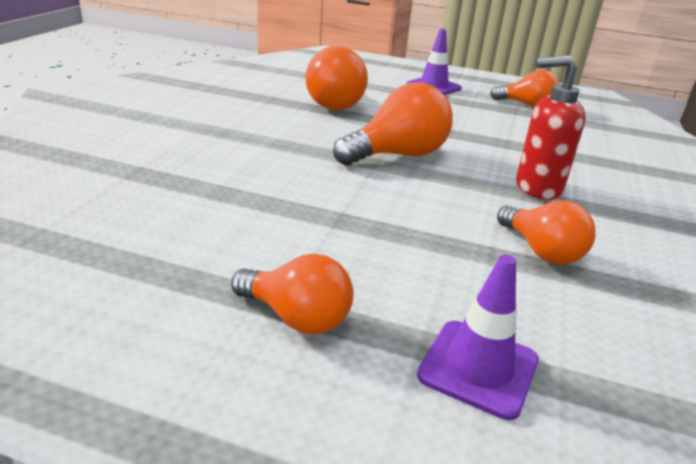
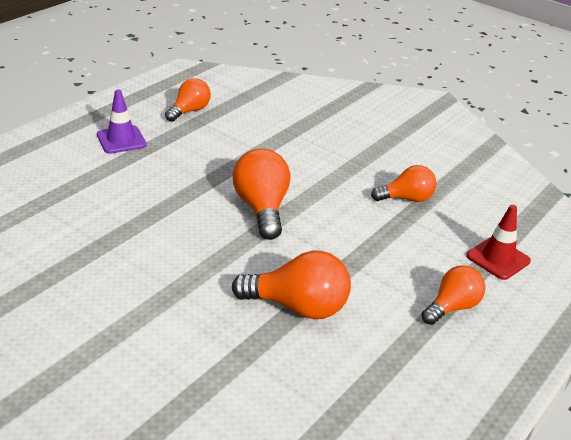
camera: 70 degrees left, 5 degrees up
(332, 103) = (134, 209): orange light bulb -> orange light bulb (298, 307)
(478, 368) = (498, 258): purple traffic cone -> red traffic cone
(537, 188) = (332, 168): red soap dispenser -> none

